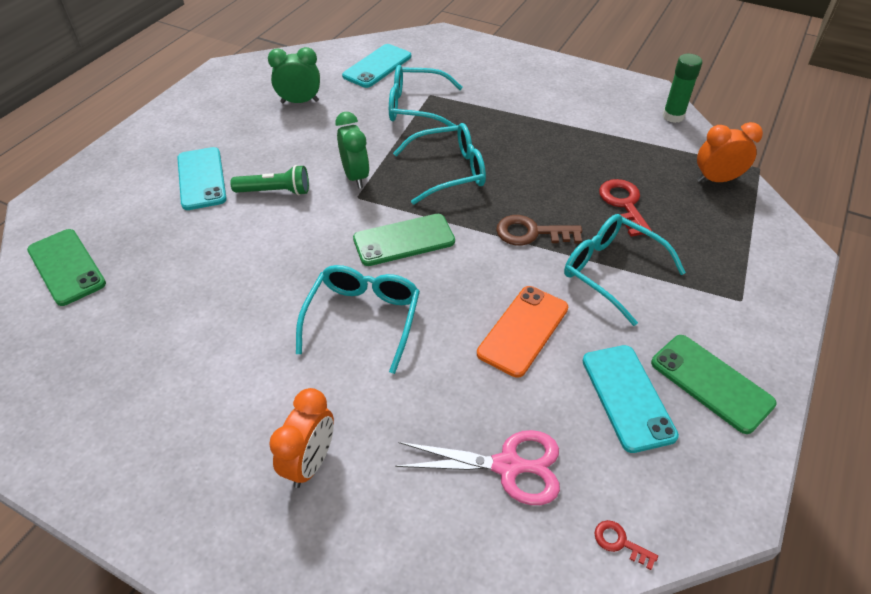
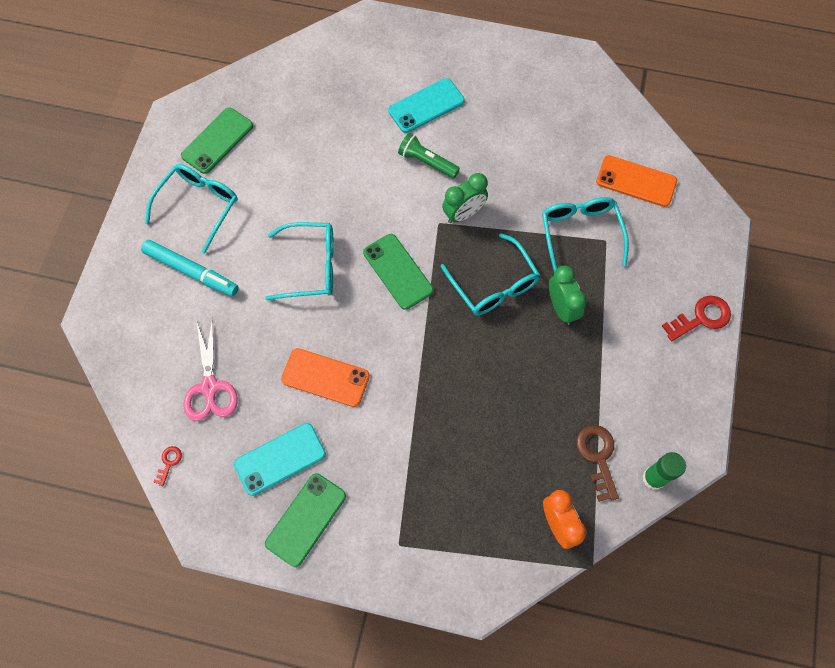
camera: 75 degrees right, 20 degrees up
(66, 267) = (312, 66): green phone -> green phone (217, 140)
(275, 191) = (427, 162): green flashlight -> green flashlight turned 135 degrees clockwise
(300, 102) = (553, 136): green clock -> green clock (561, 308)
(310, 462) = (191, 271): orange clock -> turquoise marker
(377, 66) = (636, 181): turquoise phone -> orange phone
(531, 233) = (433, 366): brown key -> brown key (597, 456)
(611, 271) = (405, 436): turquoise glasses -> turquoise glasses (199, 206)
(623, 204) = (494, 439): red key -> red key (701, 318)

